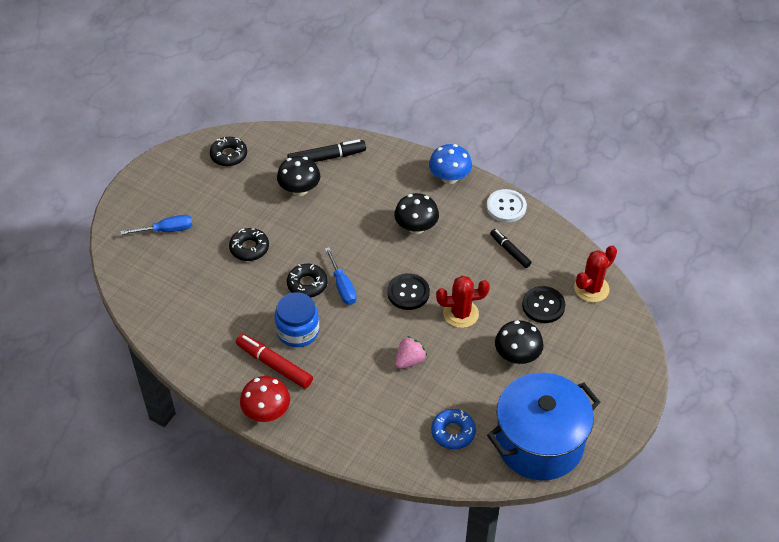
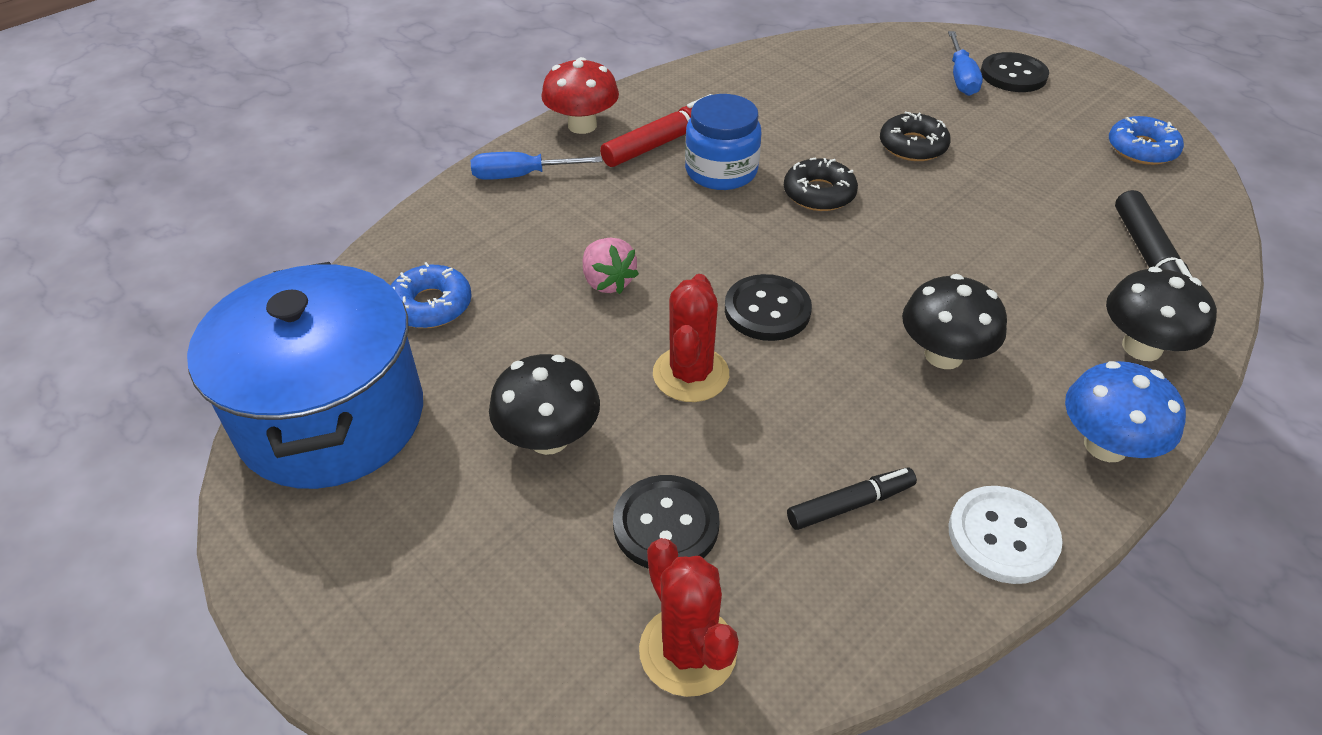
camera: 105 degrees right, 5 degrees down
(158, 206) = (1013, 75): none -> black button
(229, 155) = (1141, 149): black donut -> blue donut
(299, 190) = (1055, 215): black mushroom -> black mushroom (1141, 347)
(342, 287) = (803, 231): blue screwdriver -> blue screwdriver (520, 176)

